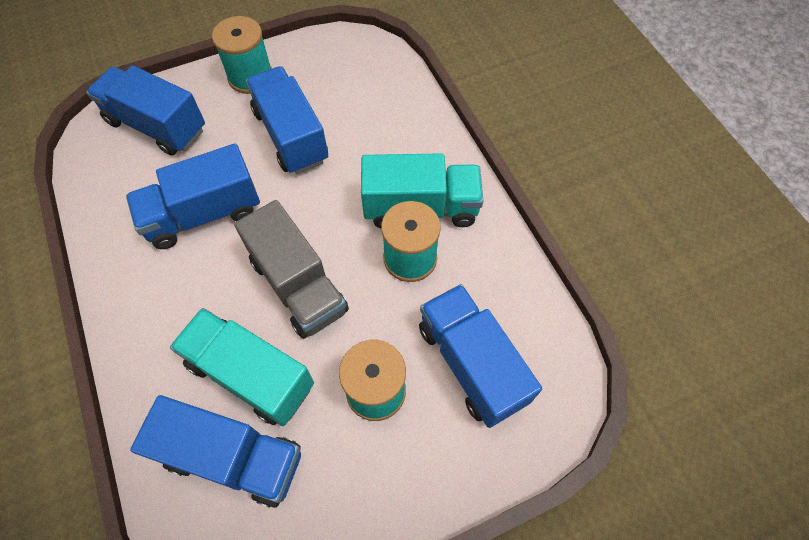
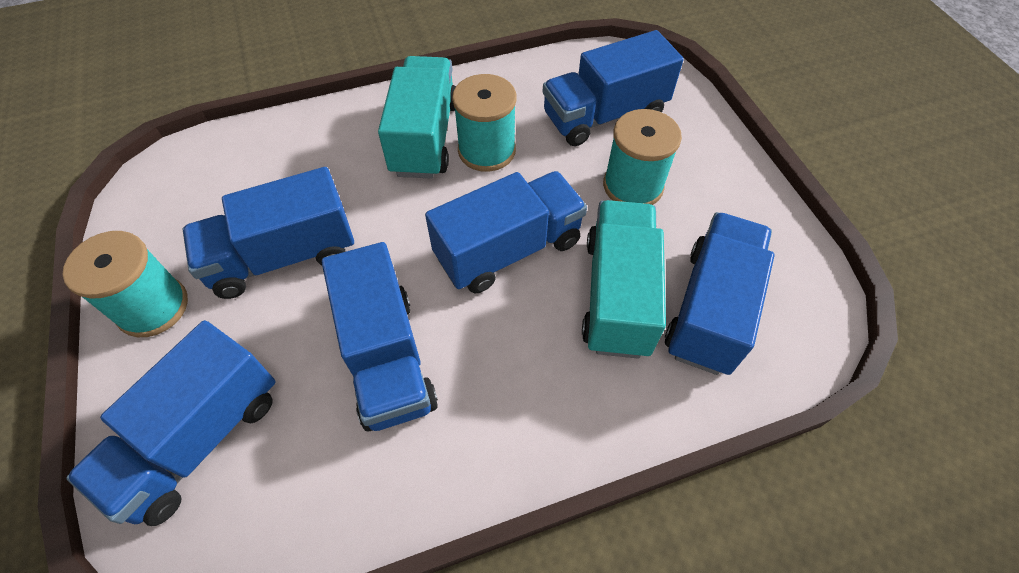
camera: 85 degrees left, 5 degrees down
(251, 375) = (617, 295): turquoise truck -> turquoise truck turned 150 degrees clockwise
(298, 285) = (508, 249): grey truck -> blue truck

